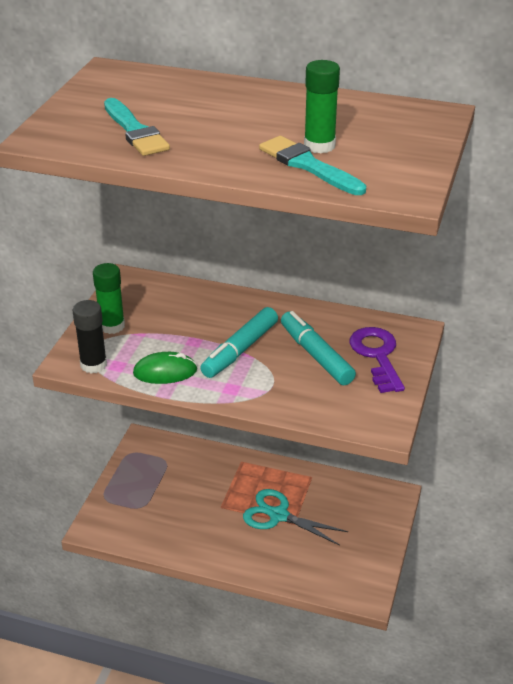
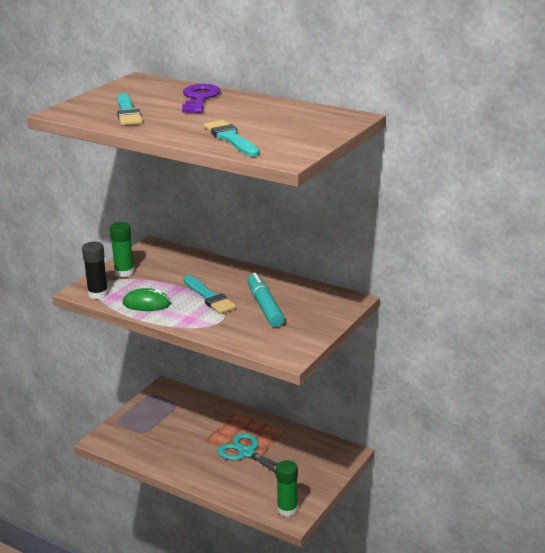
camera: 15 degrees right, 10 degrees down
(240, 350) = (209, 297): turquoise marker -> turquoise brush
(319, 146) = (248, 129): green glue stick -> green glue stick (287, 509)
(377, 356) = (312, 312): purple key -> purple key (199, 98)

